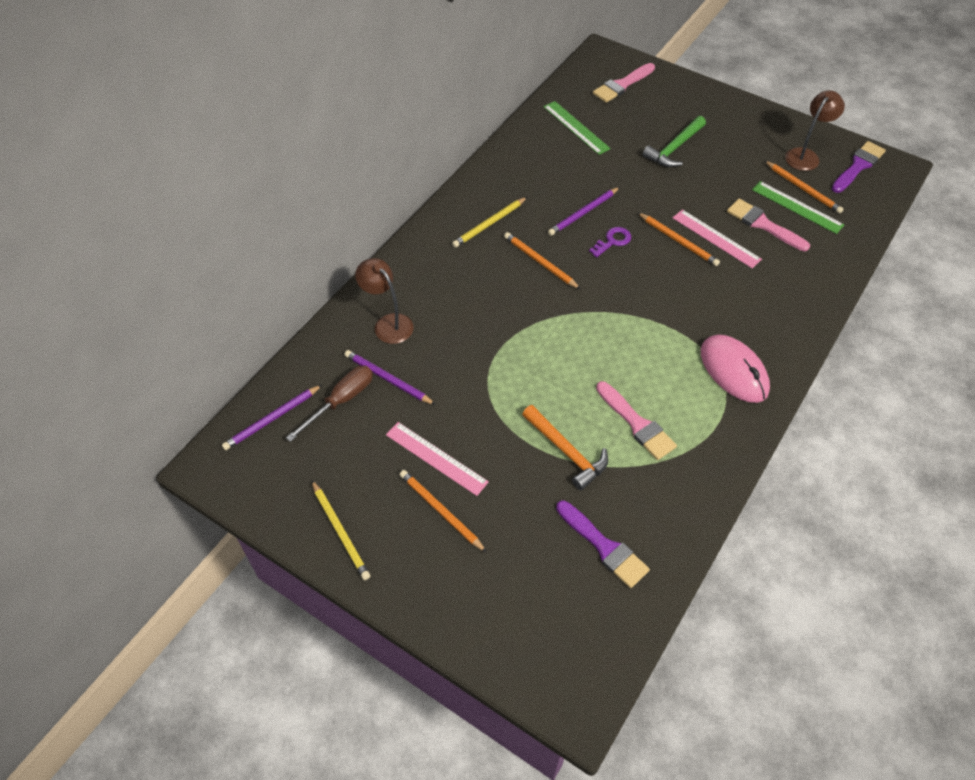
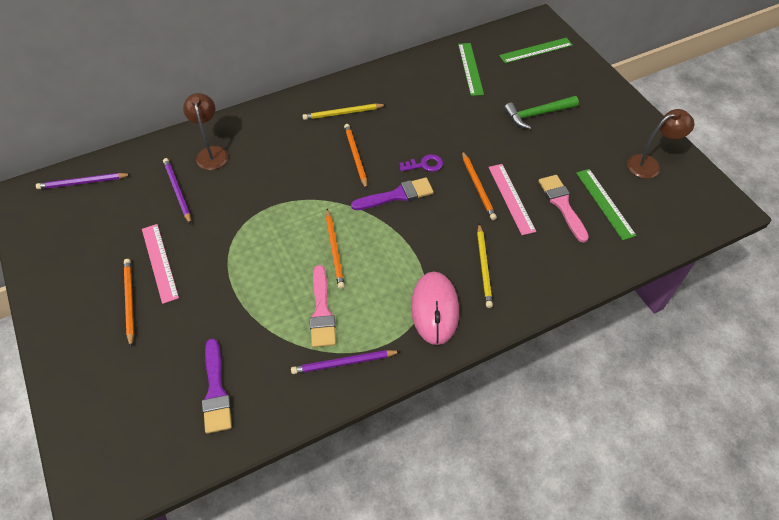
camera: 30 degrees right, 0 degrees up
(340, 531) = (56, 280): yellow pencil -> yellow pencil (484, 267)
(341, 401) = (135, 191): brown screwdriver -> none
(567, 451) = (252, 305): orange hammer -> none
(583, 213) = (420, 134): purple pencil -> purple pencil (344, 363)
(622, 85) = (536, 50): pink brush -> green ruler
(803, 189) = (623, 190): orange pencil -> orange pencil (334, 250)
(858, 166) = (692, 193): purple brush -> purple brush (396, 195)

